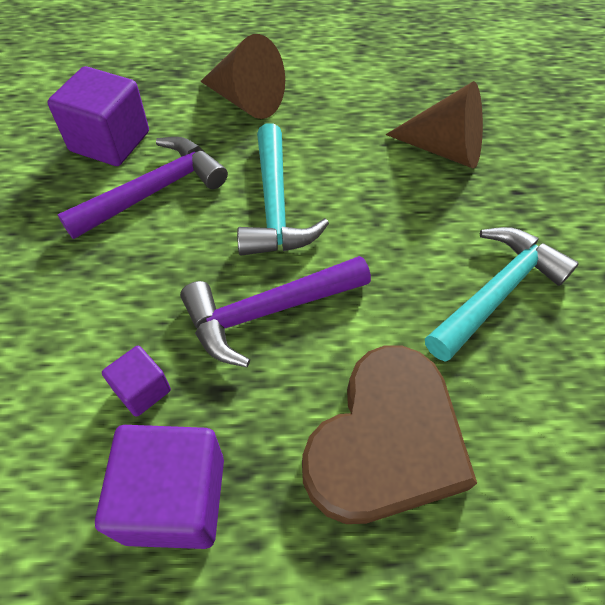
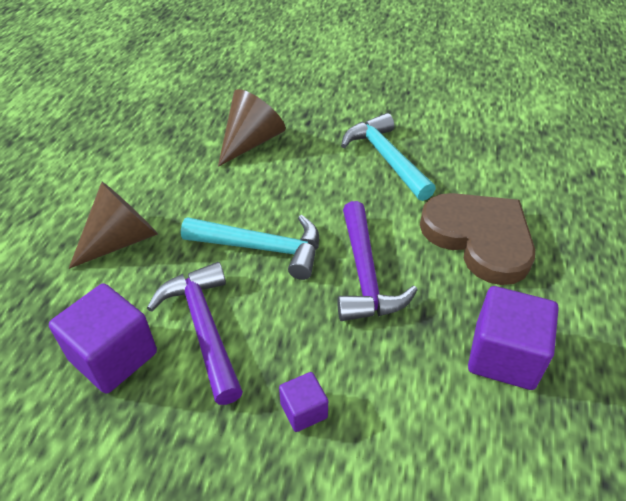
camera: 70 degrees left, 10 degrees down
(142, 390) = (414, 364): purple cube -> purple cube (304, 410)

